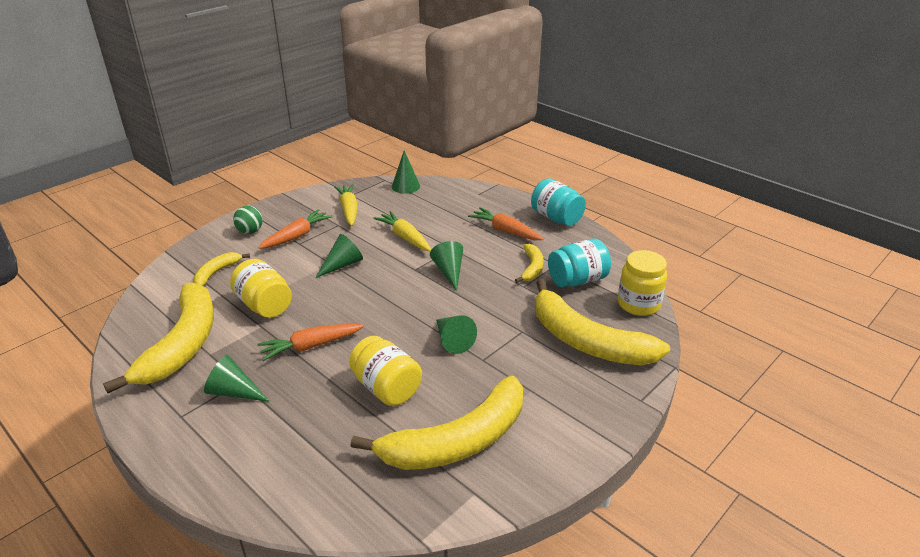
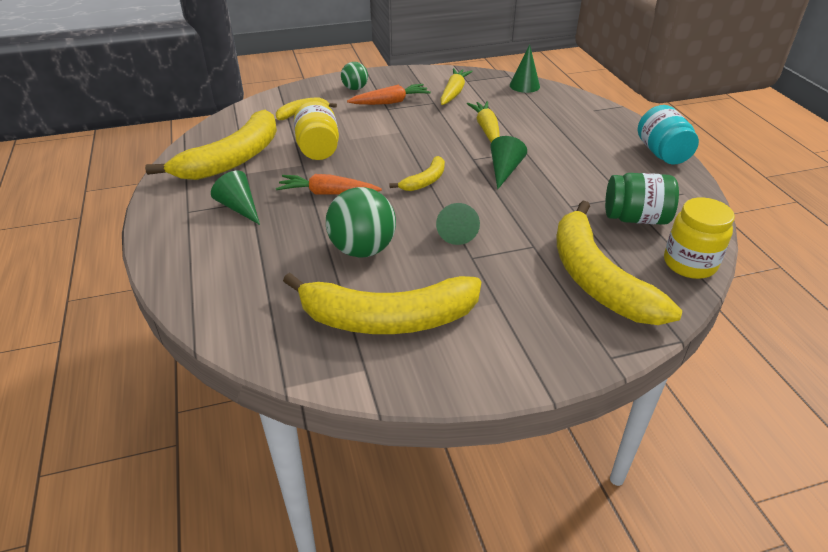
camera: 30 degrees right, 5 degrees up
(342, 265) = (410, 136): green cone -> none
(386, 388) = (362, 249): yellow jar -> green ball
(505, 231) = (594, 150): orange carrot -> none
(532, 268) = (594, 192): yellow banana -> yellow banana (425, 181)
(577, 280) = (636, 218): turquoise jar -> green jar

